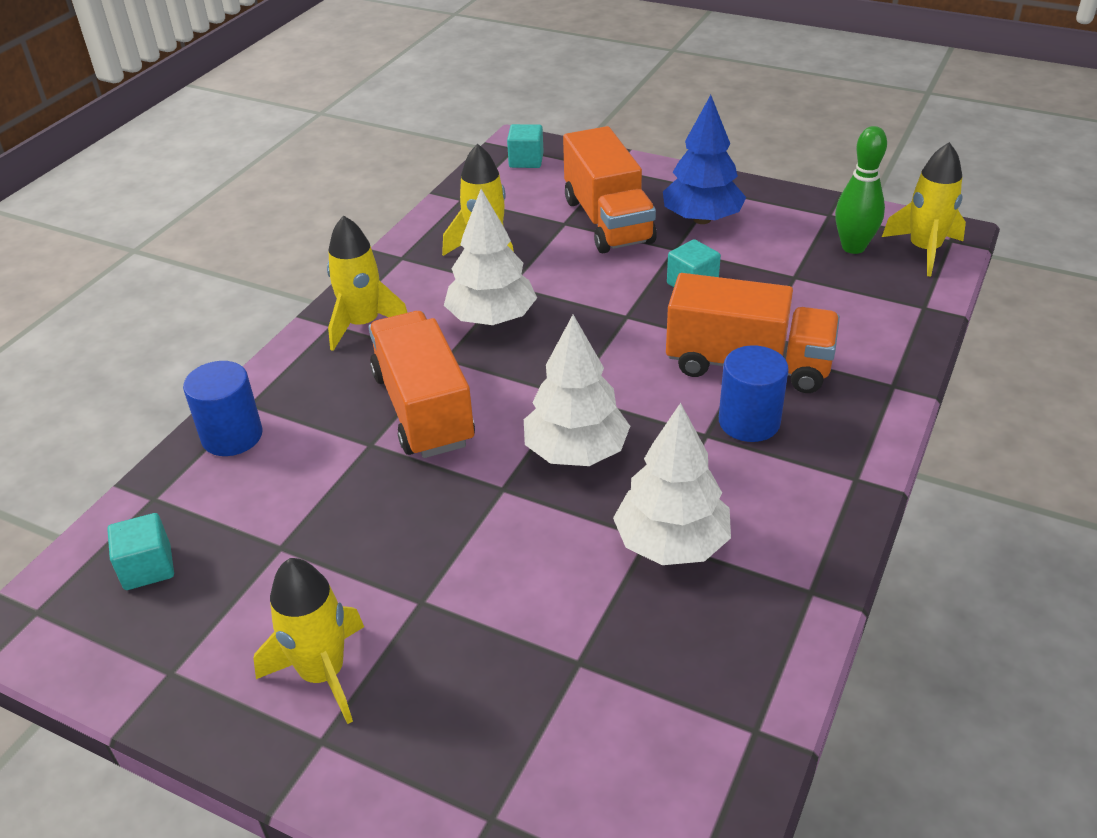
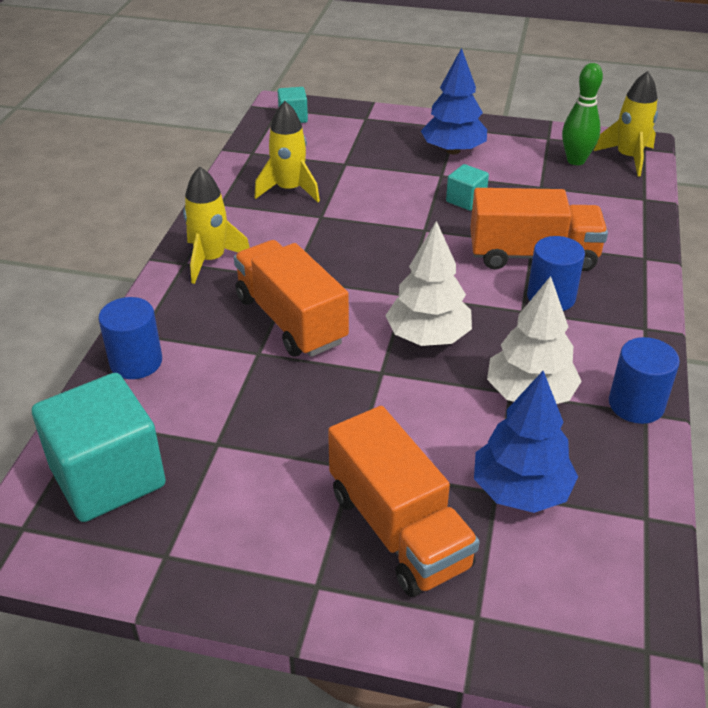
camera: 15 degrees left, 0 degrees up
(147, 567) = (108, 477): turquoise cube -> turquoise cube, size x2.12
(323, 674) = (296, 535): yellow rocket -> none
(492, 319) = (317, 243): white tree -> none
(608, 221) = (379, 159): orange truck -> orange truck (398, 529)
(610, 666) = (521, 490): none -> blue tree
(802, 578) = (636, 404): none -> blue cylinder

